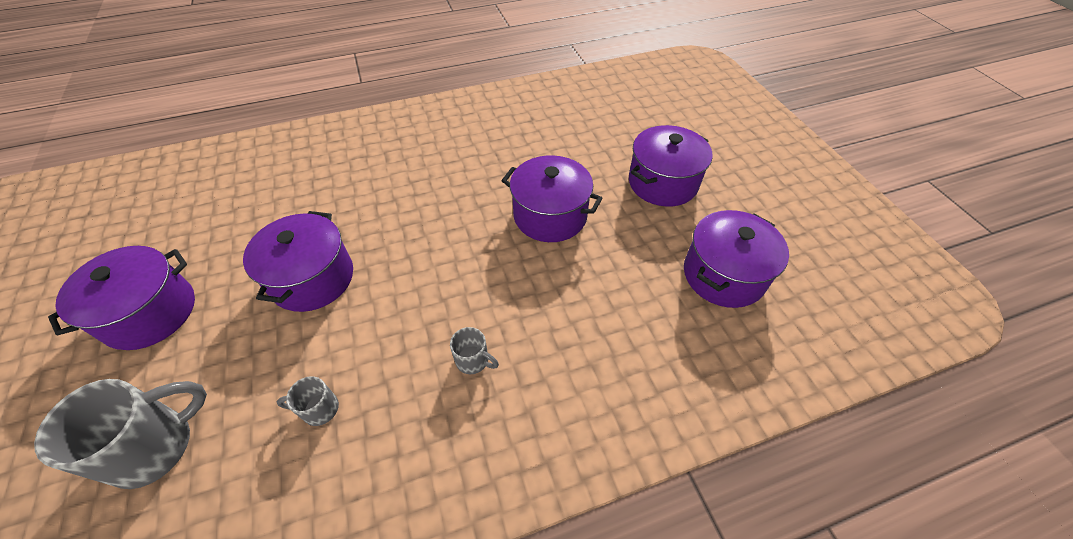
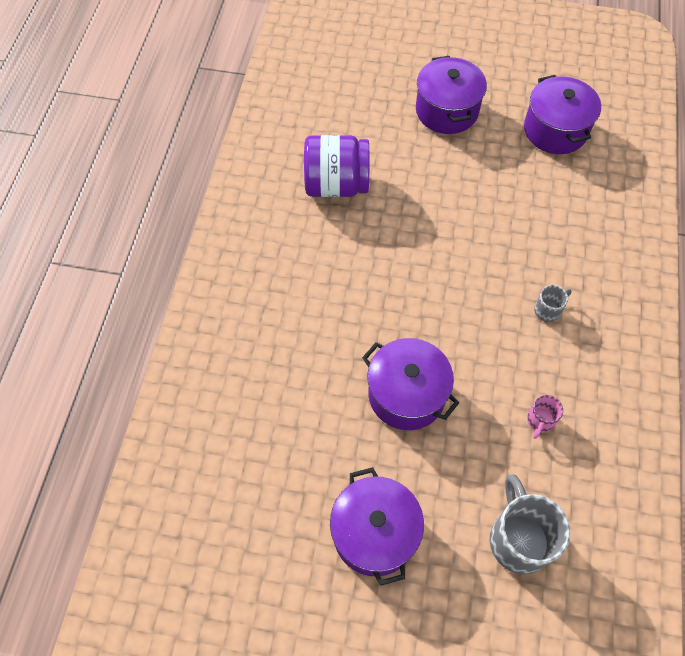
camera: 60 degrees left, 10 degrees up
(319, 409) = (540, 421): grey mug -> pink mug
(517, 147) = (336, 184): none -> purple jar
(550, 215) = (436, 200): purple pot -> none

